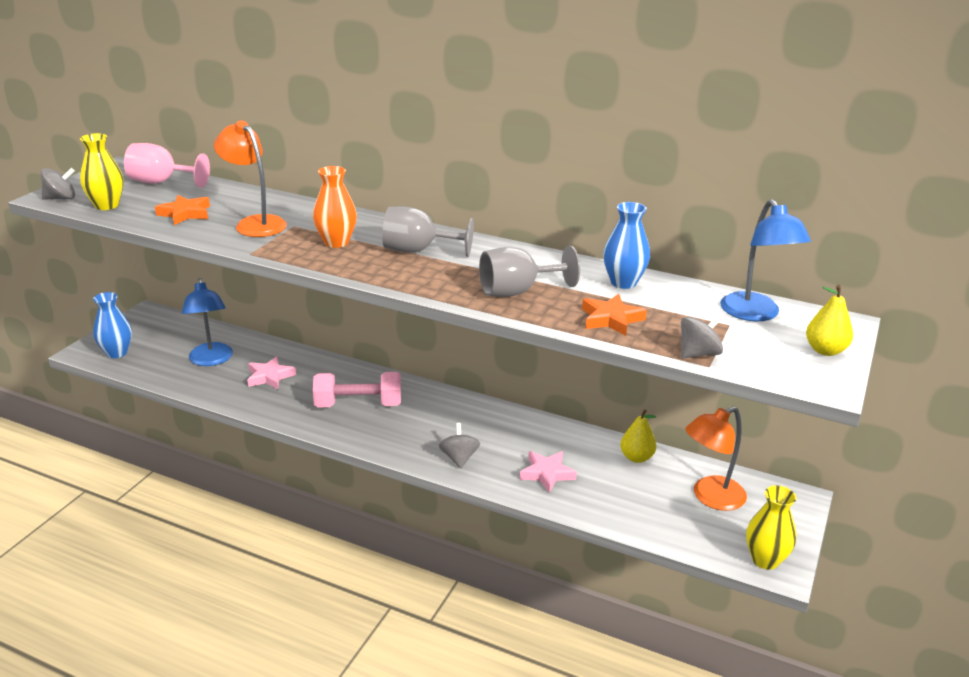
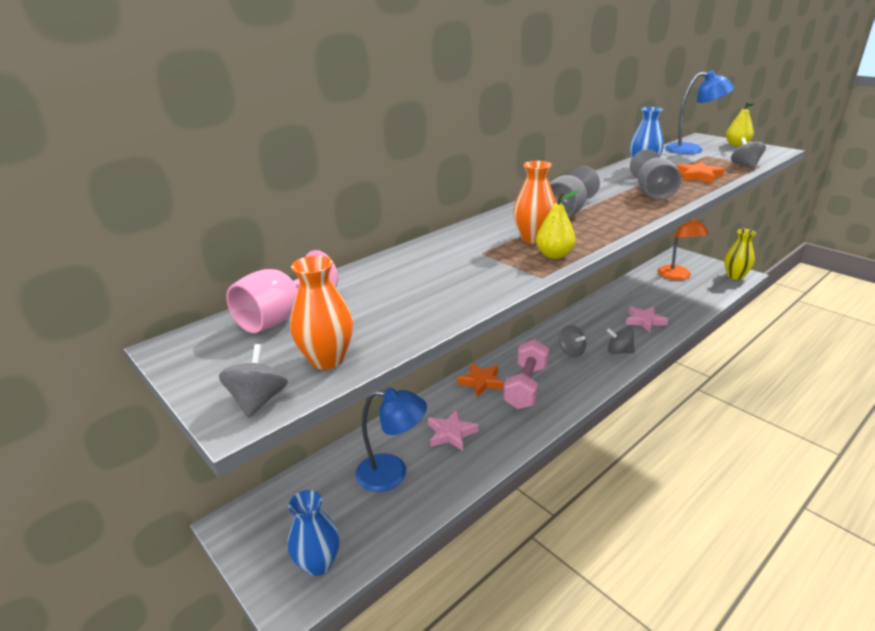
camera: 65 degrees left, 0 degrees up
(107, 205) = (327, 359): yellow vase -> orange vase
(185, 213) = (403, 305): orange star -> orange star (481, 382)
(255, 223) = (462, 269): orange lamp -> none
(440, 424) = (571, 351): none -> grey spinning top
(636, 457) = (632, 288): yellow pear -> yellow pear (554, 255)

